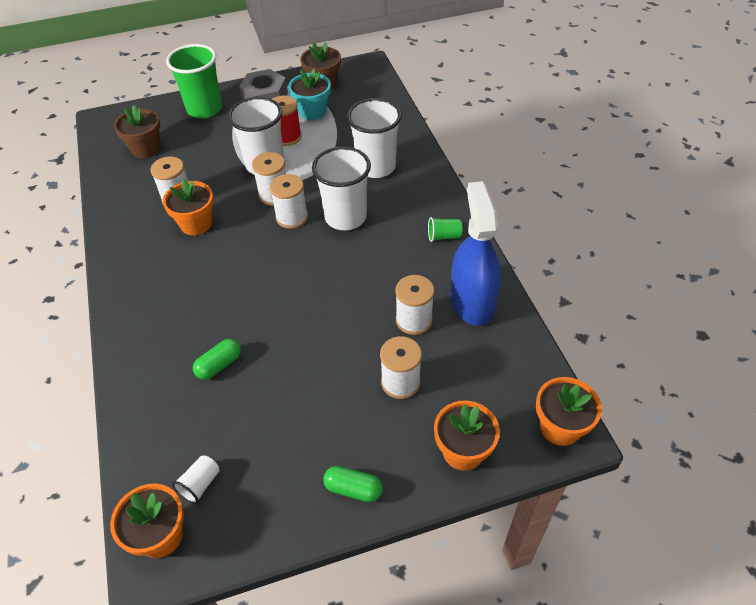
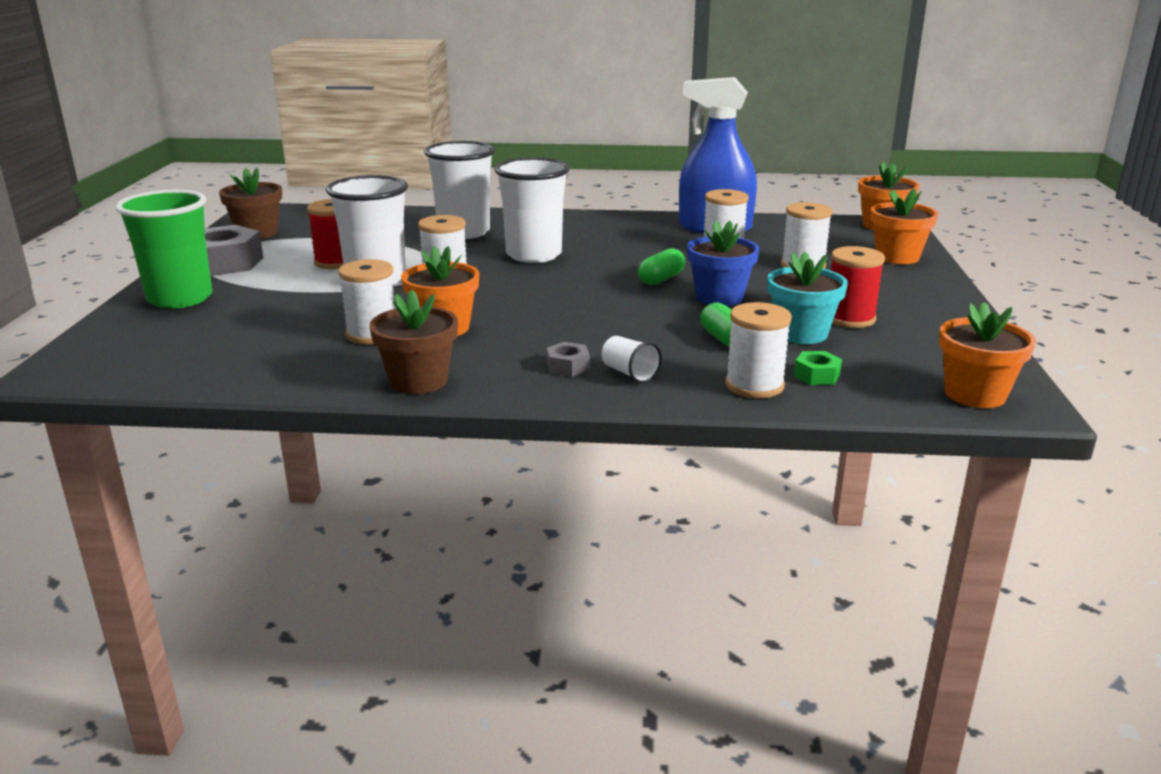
camera: 70 degrees left, 25 degrees down
(146, 148) = (209, 345): brown flower pot -> brown flower pot (418, 381)
(154, 297) = (567, 366): none -> grey nut
(171, 430) = (816, 375): none -> green nut
(200, 484) = (905, 367): white cup -> white cup (629, 373)
(287, 434) = (849, 318): none -> red spool
(292, 217) = (501, 278): white spool -> white spool (754, 386)
(302, 343) = (719, 297): none -> blue flower pot
(312, 111) = (306, 244): turquoise flower pot -> turquoise flower pot (801, 333)
(353, 489) = (929, 300): green capsule -> green capsule (661, 279)
(444, 236) = (613, 224): green cup -> none

